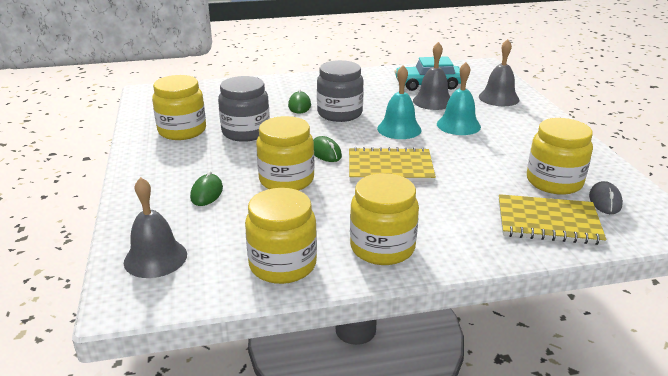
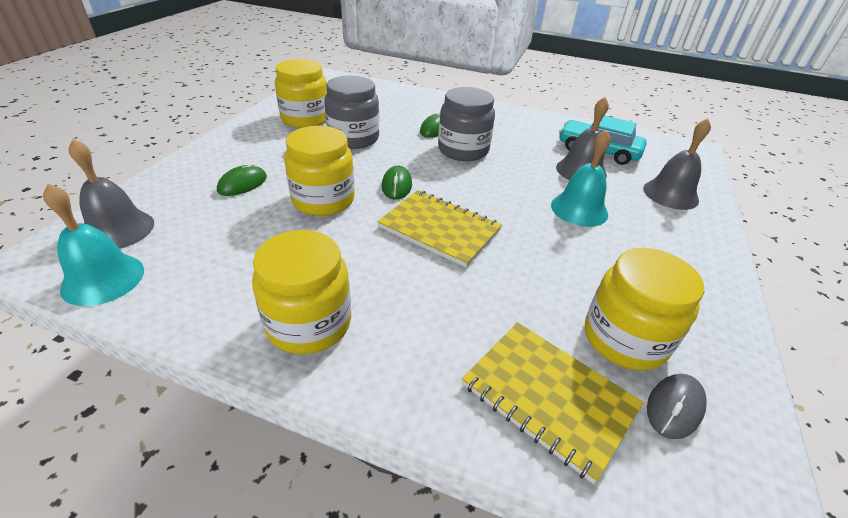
camera: 30 degrees right, 10 degrees up
(282, 264) = (196, 291): yellow jar -> none
(399, 129) = (504, 189): turquoise bell -> turquoise bell (103, 279)

